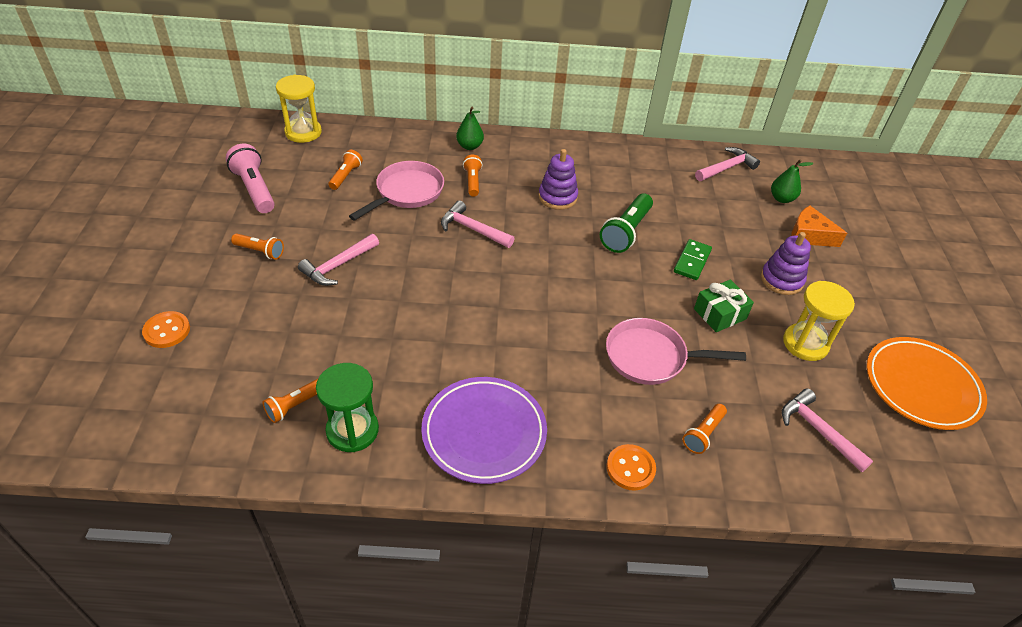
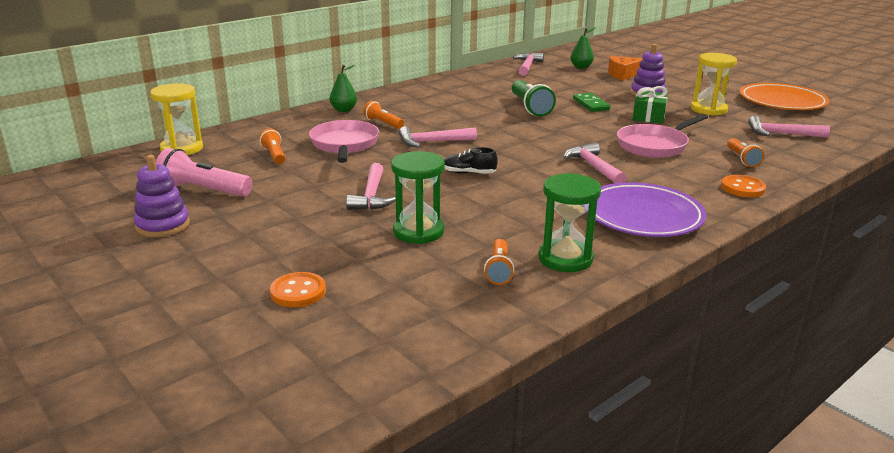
camera: 40 degrees left, 20 degrees down
(260, 251) = (287, 216): orange flashlight -> none
(309, 326) = (418, 232): none -> green hourglass
(440, 286) = (469, 173): none -> black shoe
(547, 347) = (594, 167): none -> pink hammer
(557, 197) = (456, 109): purple stacking toy -> purple stacking toy (163, 225)

